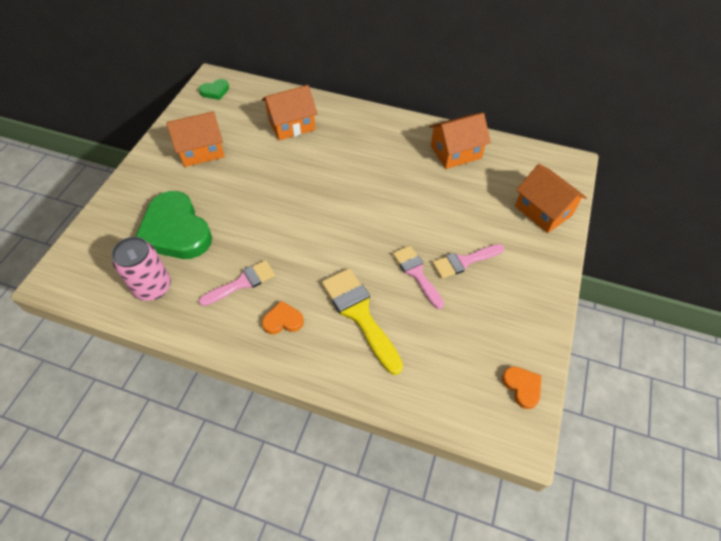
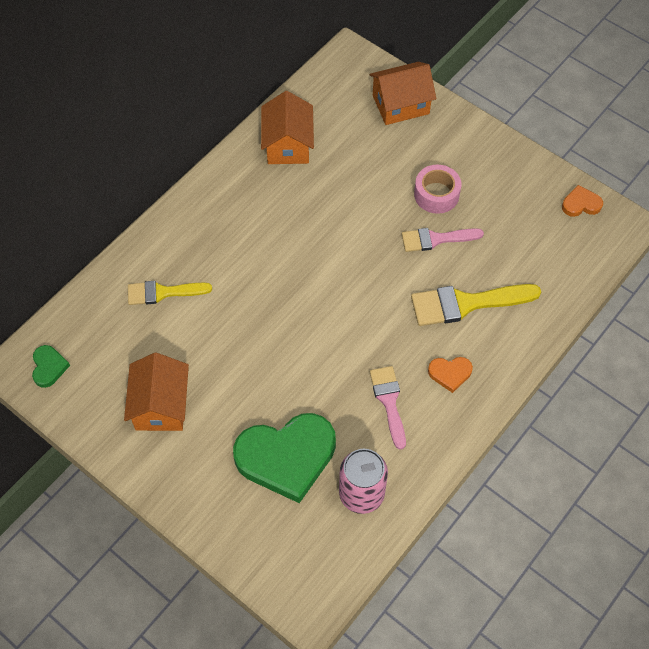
camera: 70 degrees left, 5 degrees up
(283, 320) = (450, 373): orange heart -> orange heart turned 105 degrees counterclockwise
(291, 125) = (163, 292): orange house -> yellow brush
(464, 261) = (436, 194): pink brush -> pink tape

